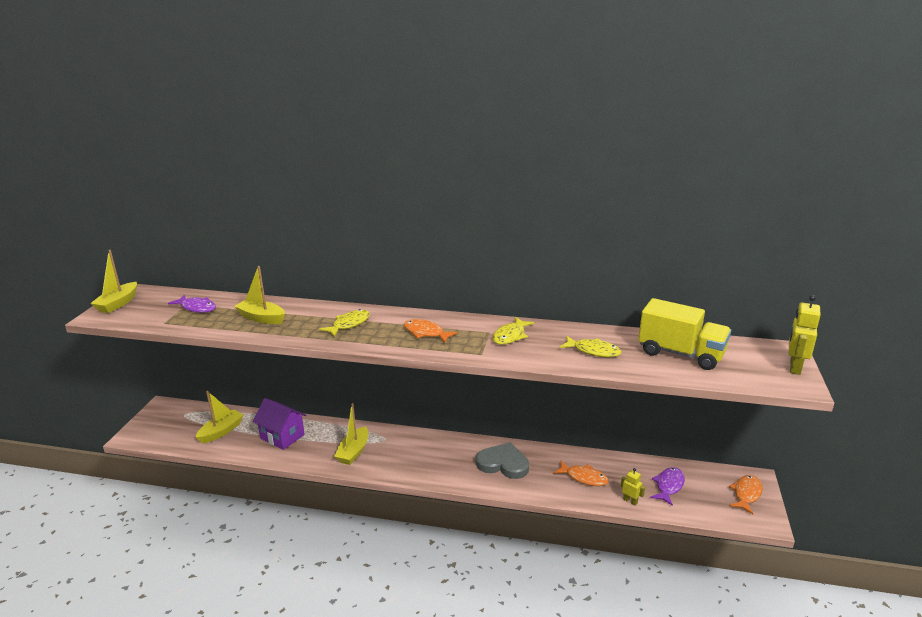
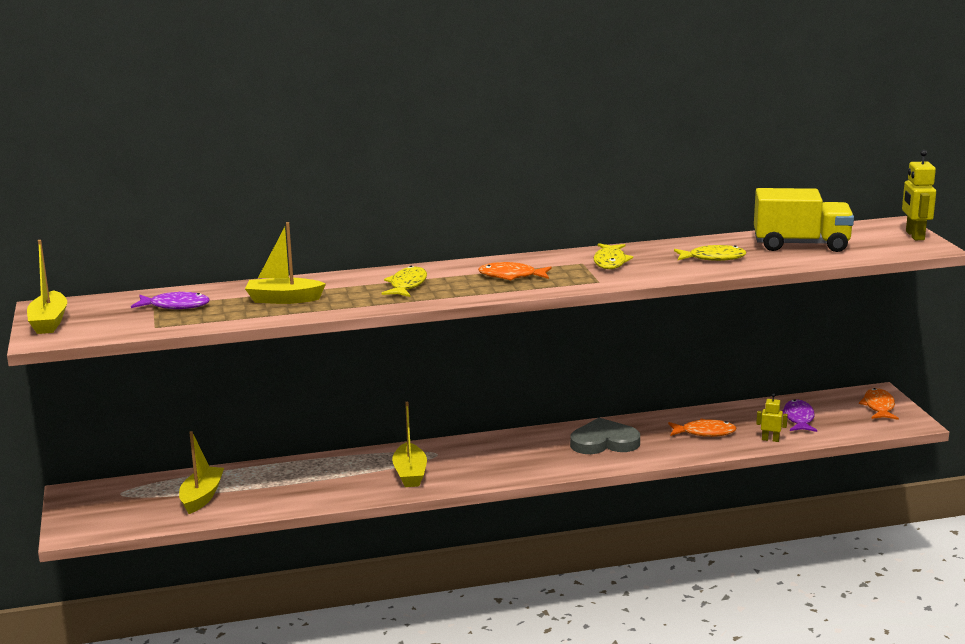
camera: 25 degrees left, 5 degrees down
(282, 436) = (296, 482): purple house -> none

